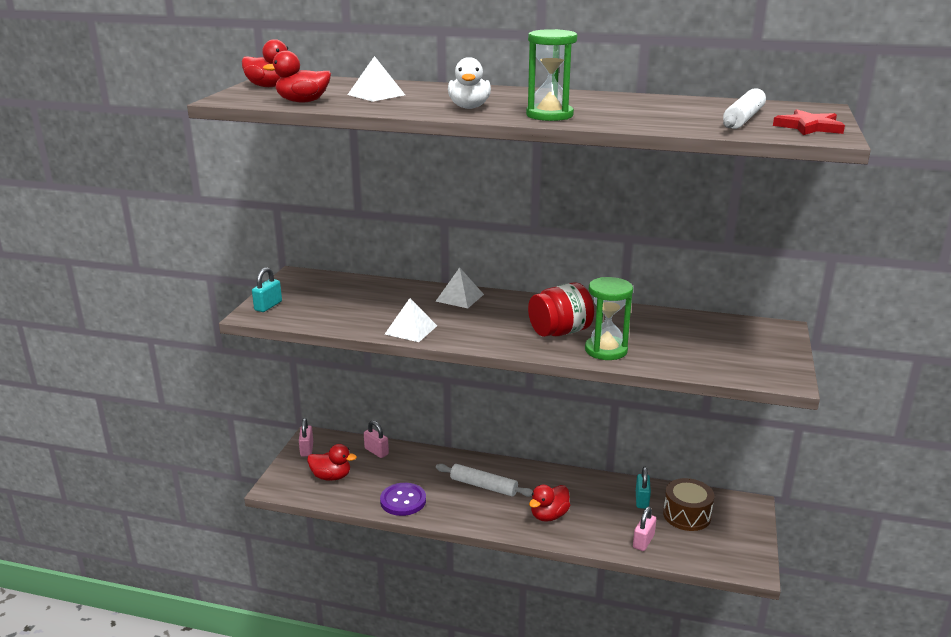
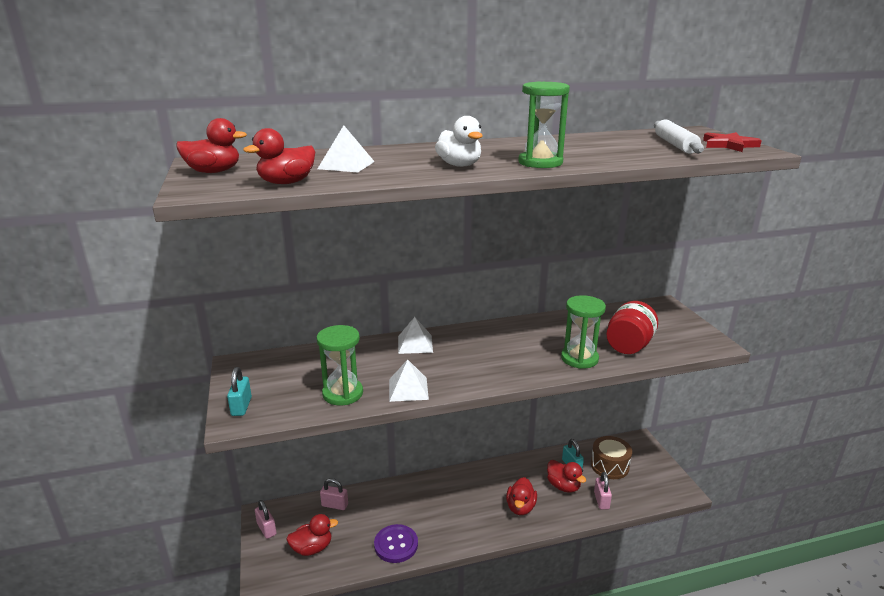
camera: 30 degrees left, 0 degrees up
(353, 318) = (343, 393): none -> green hourglass
(483, 486) = (451, 502): white rolling pin -> none
(560, 332) = (528, 352): red jar -> red jar (629, 346)
(613, 514) = (563, 486): none -> red duck

